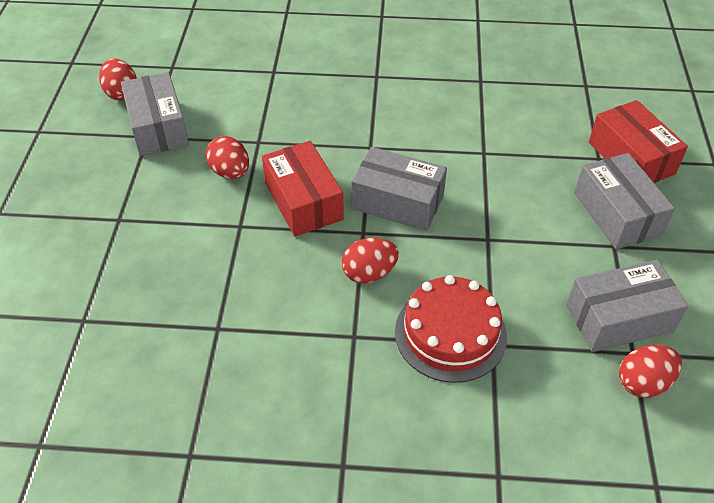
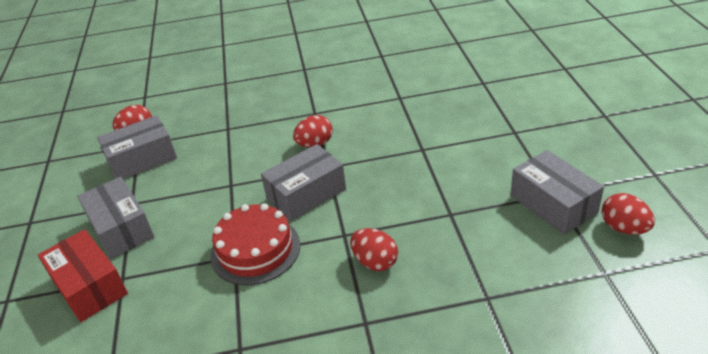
camera: 170 degrees right, 10 degrees down
(230, 172) = (456, 183): red egg -> red egg (375, 262)
(303, 201) = (383, 176): red box -> none
(397, 202) = (306, 194): grey box -> grey box turned 45 degrees counterclockwise
(450, 333) = (254, 127): red cake -> red cake (255, 250)

